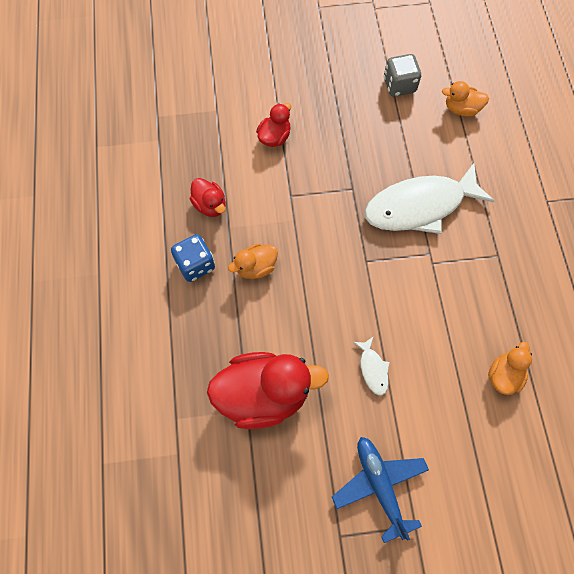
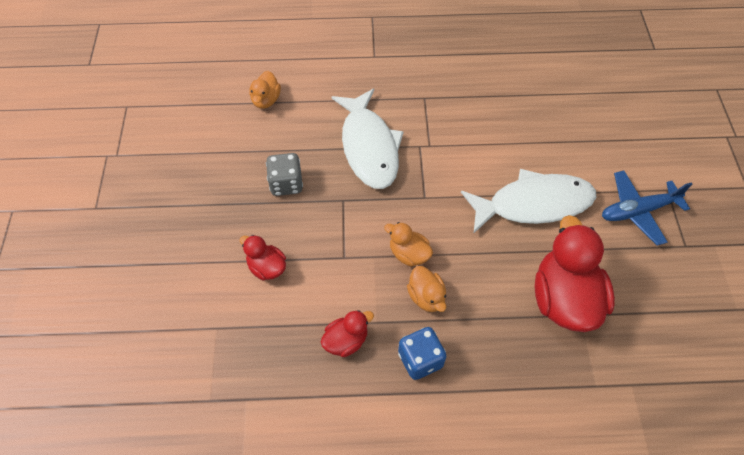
camera: 85 degrees left, 10 degrees down
(373, 369) = (533, 204): white fish -> white fish, size x2.39
(399, 85) = (226, 145): grey dice -> grey dice (286, 184)
(504, 375) = (534, 111): orange duck -> orange duck (408, 254)

